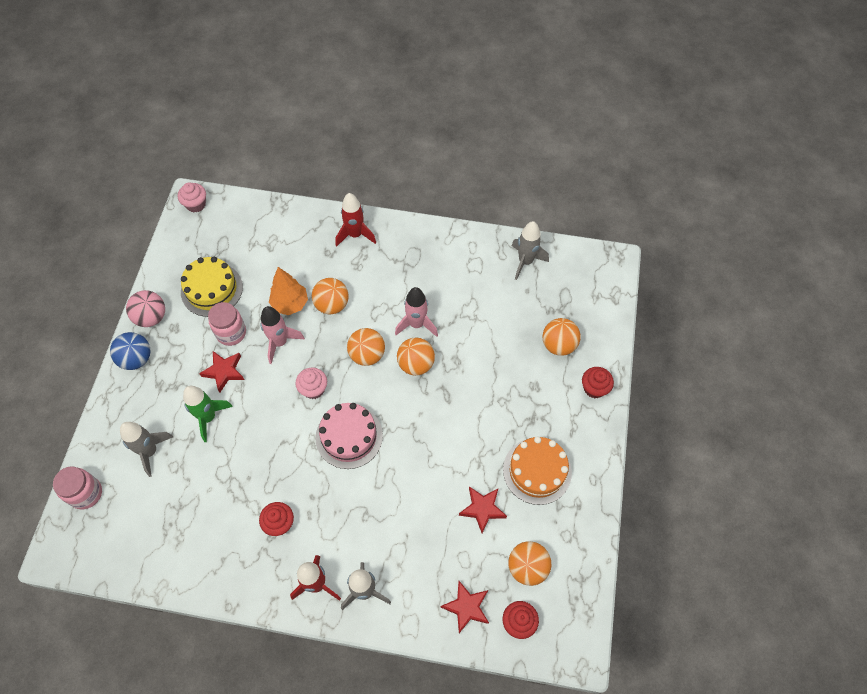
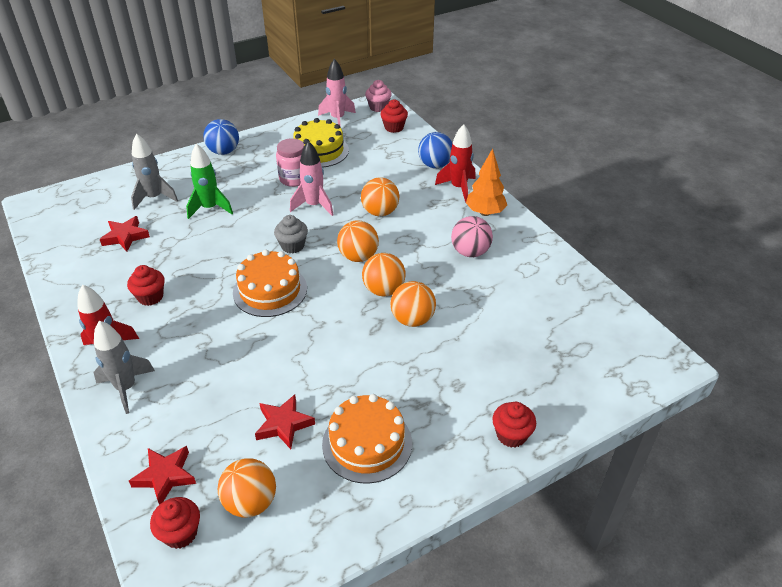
camera: 50 degrees right, 20 degrees down
(86, 493) = (93, 189): pink jar -> none
(151, 317) = (264, 139): pink ball -> pink ball (470, 252)
(224, 371) = (257, 194): red star -> red star (125, 236)
(236, 216) = (394, 127): none -> red cupcake
(290, 304) = (353, 192): orange tree -> orange tree (485, 212)
(313, 227) = (435, 165): none -> blue ball
(313, 389) = (292, 246): pink cupcake -> grey cupcake
(349, 436) = (270, 290): pink cake -> orange cake
(416, 324) = (422, 268): pink rocket -> pink rocket (337, 119)
(525, 262) = (577, 299): grey rocket -> none
(558, 345) = (523, 376): orange ball -> orange ball (412, 319)

